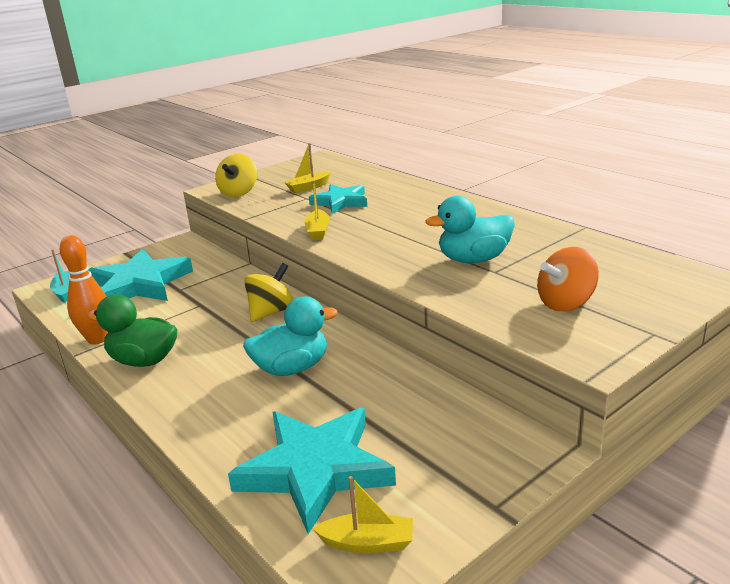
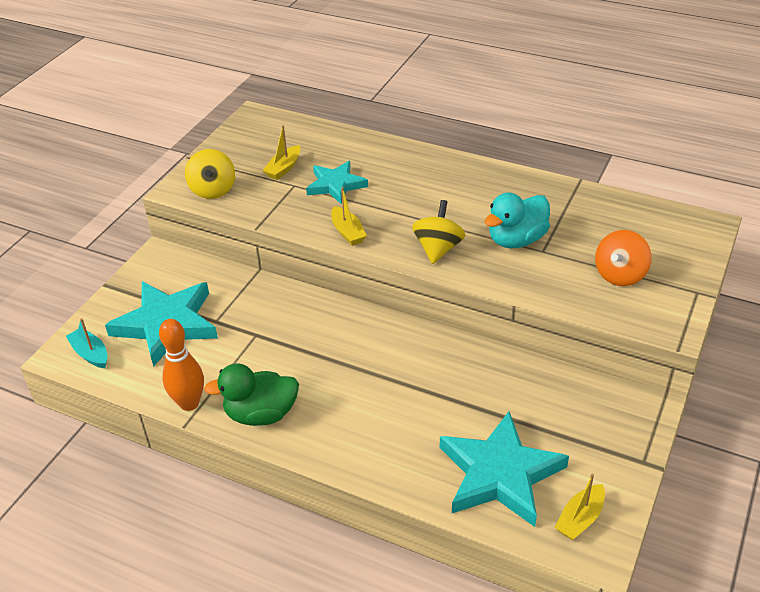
camera: 25 degrees left, 15 degrees up
(271, 312) = (335, 326): yellow spinning top -> yellow spinning top (438, 249)
(292, 368) = (405, 384): turquoise duck -> none
(368, 543) = (580, 518): yellow boat -> yellow boat turned 150 degrees clockwise

